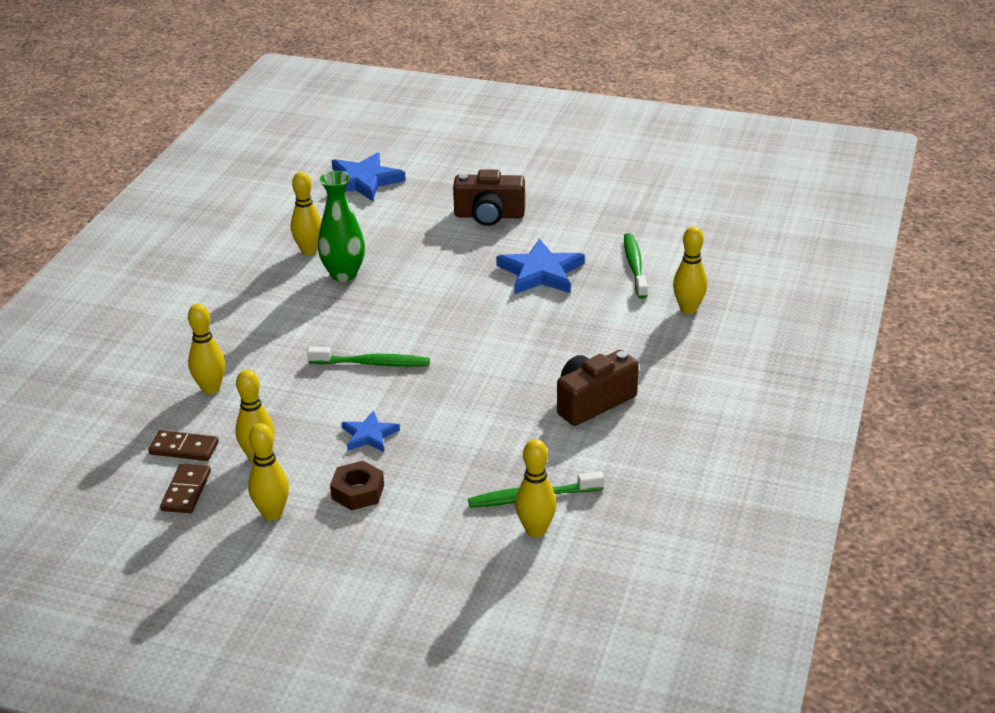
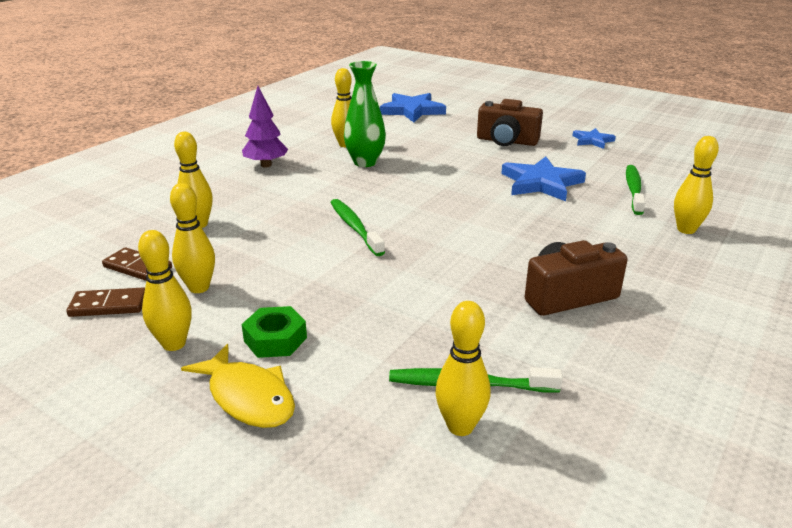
camera: 15 degrees right, 5 degrees down
(186, 491) = (108, 305): brown domino -> brown domino turned 60 degrees clockwise
(234, 297) = (266, 165): none -> purple tree
(358, 492) = (275, 339): brown nut -> green nut
(363, 543) = (248, 397): none -> yellow fish
(369, 435) = (318, 286): blue star -> blue star (592, 140)
(372, 363) = (355, 227): green toothbrush -> green toothbrush turned 135 degrees counterclockwise

